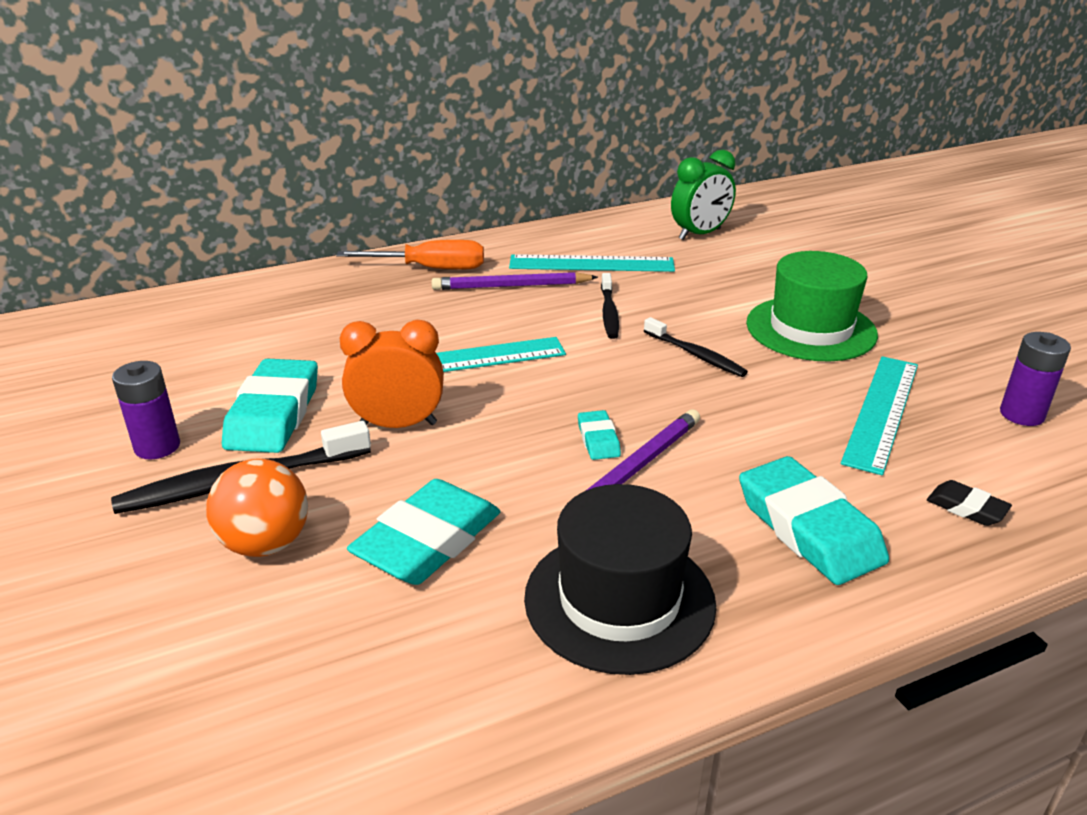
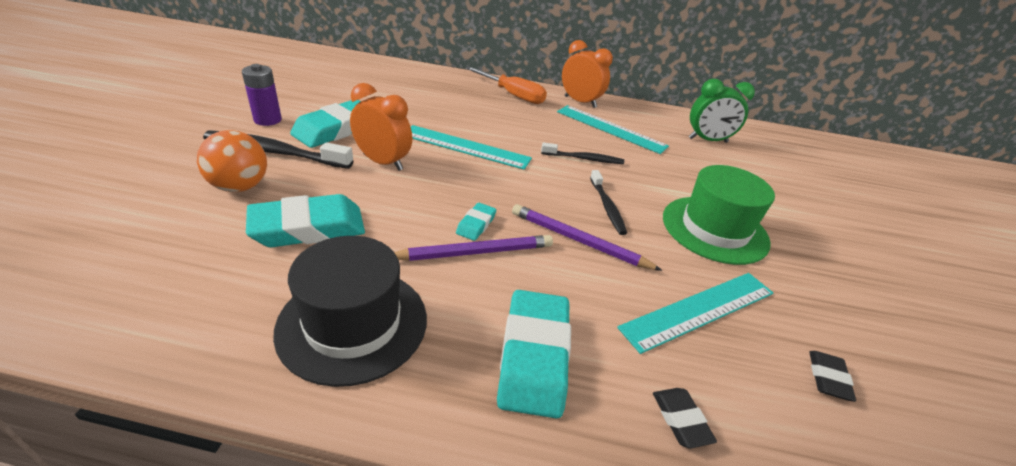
camera: 30 degrees right, 5 degrees up
(511, 286) = (545, 121): purple pencil -> purple pencil (579, 241)
(518, 244) = (580, 102): none -> orange clock
(609, 312) = (584, 159): black toothbrush -> black toothbrush turned 120 degrees counterclockwise
(1022, 414) = (828, 378): purple battery -> black eraser

